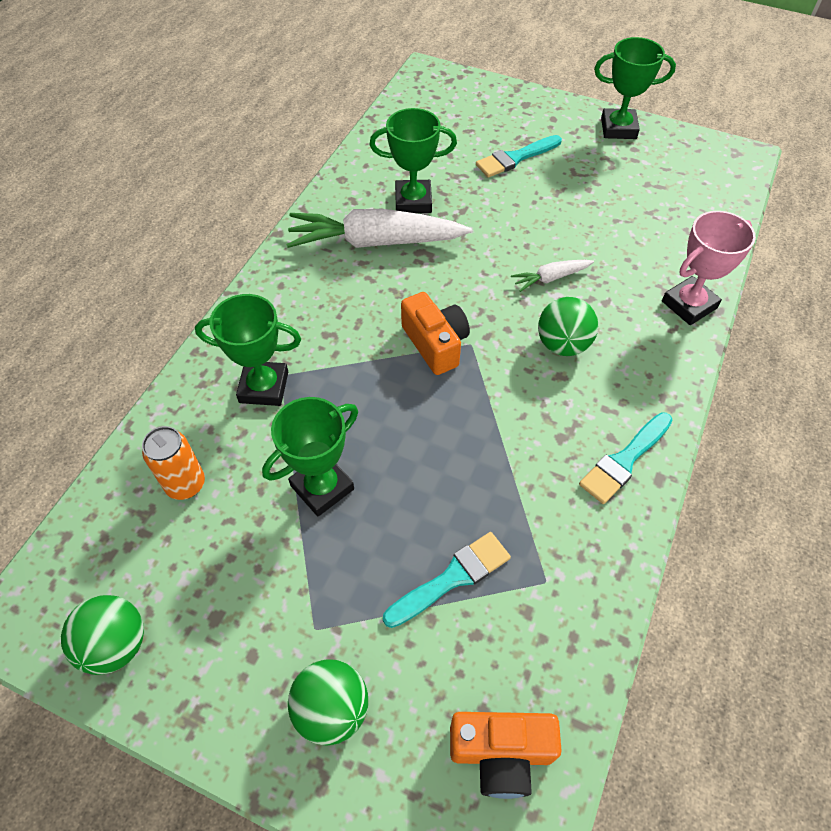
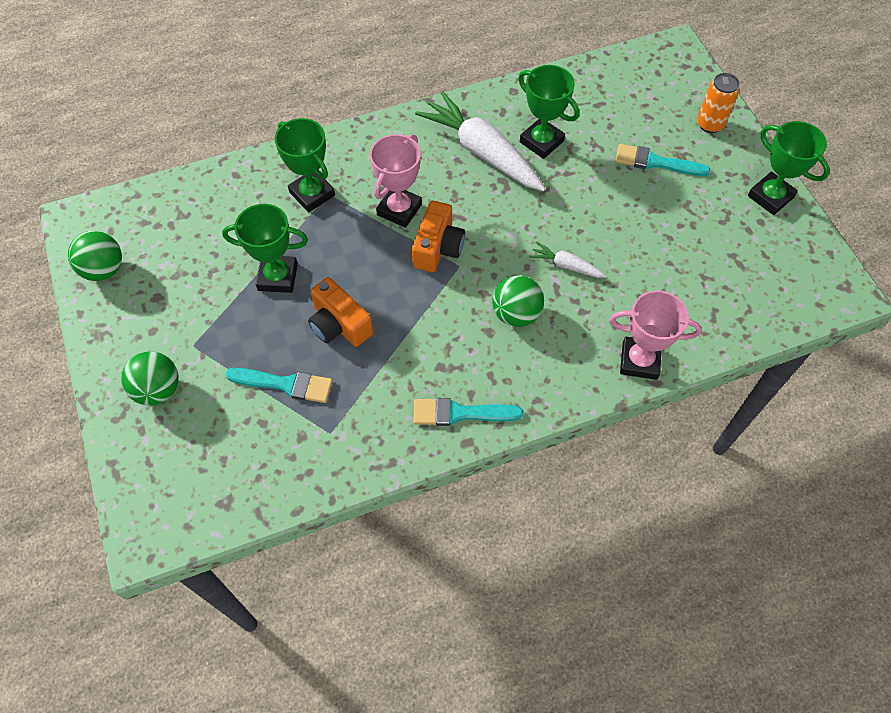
camera: 45 degrees right, 5 degrees up
(185, 484) = (215, 216): orange can -> orange can (710, 124)
(363, 339) = (399, 209): none -> pink trophy
(501, 753) = (206, 486): orange camera -> orange camera (339, 324)

